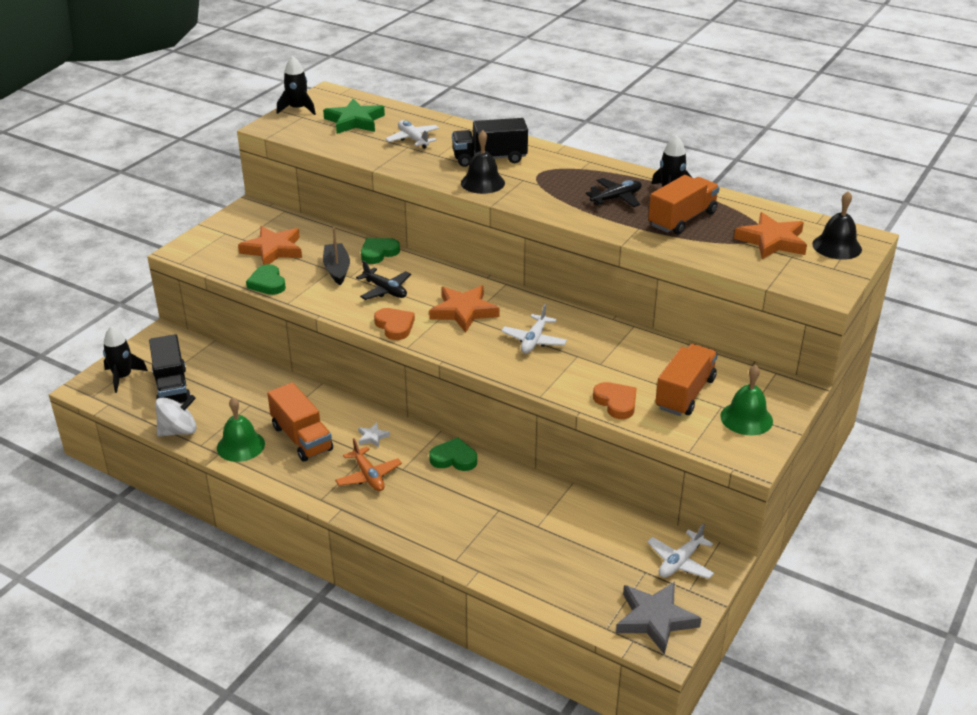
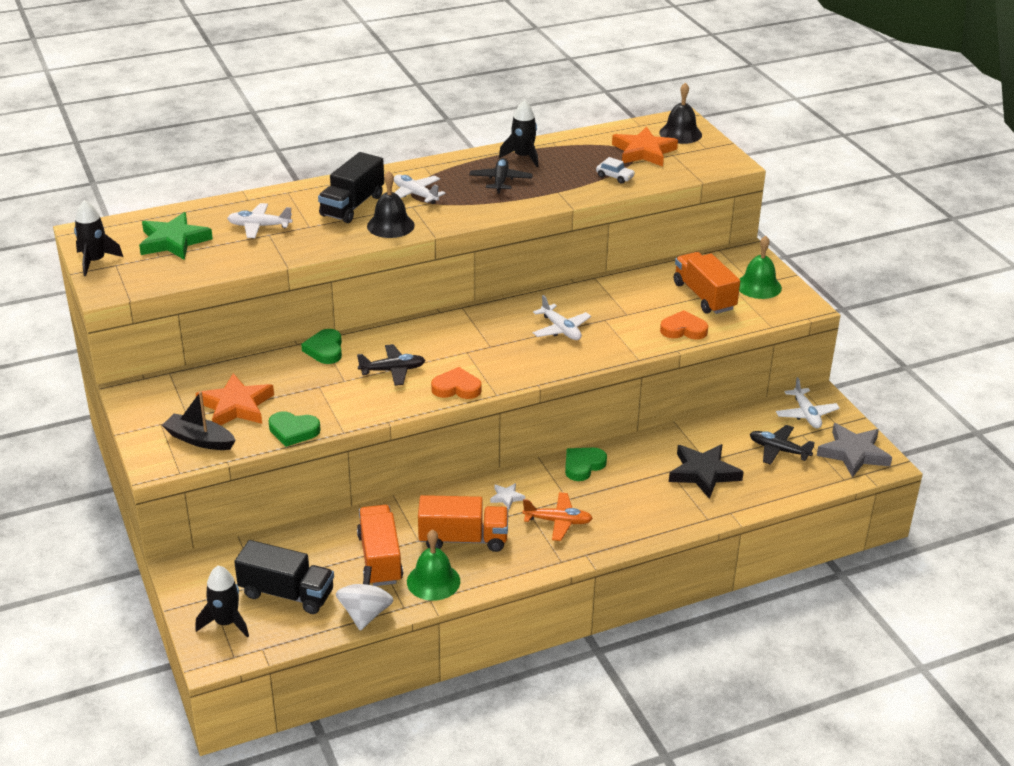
camera: 55 degrees left, 0 degrees up
(337, 269) = (322, 383): black boat -> black boat (199, 440)
(464, 311) = (478, 344): orange star -> none
(516, 531) = (703, 473): none -> black star
(541, 174) = (415, 194): none -> white plane
(603, 565) = (778, 450): none -> black plane
(682, 219) = (568, 170): orange truck -> orange truck (380, 558)
(705, 244) = (615, 177): none -> white car

